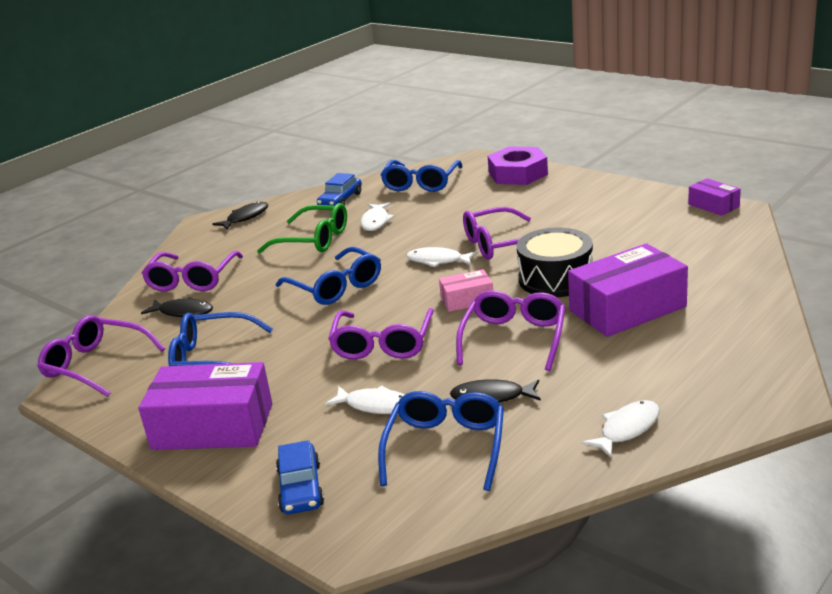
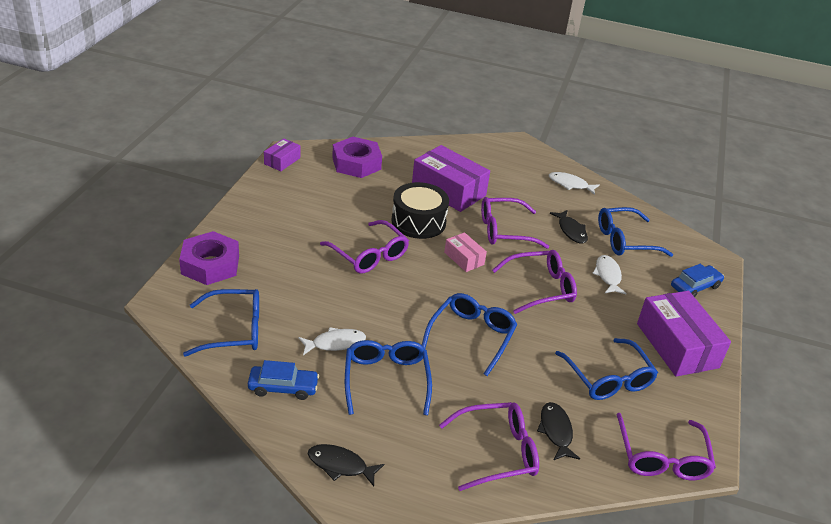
camera: 120 degrees left, 10 degrees up
(313, 240) = (386, 380): green glasses -> blue glasses
(438, 261) = (407, 285): white fish -> none
(706, 249) = (356, 163): none -> purple nut

